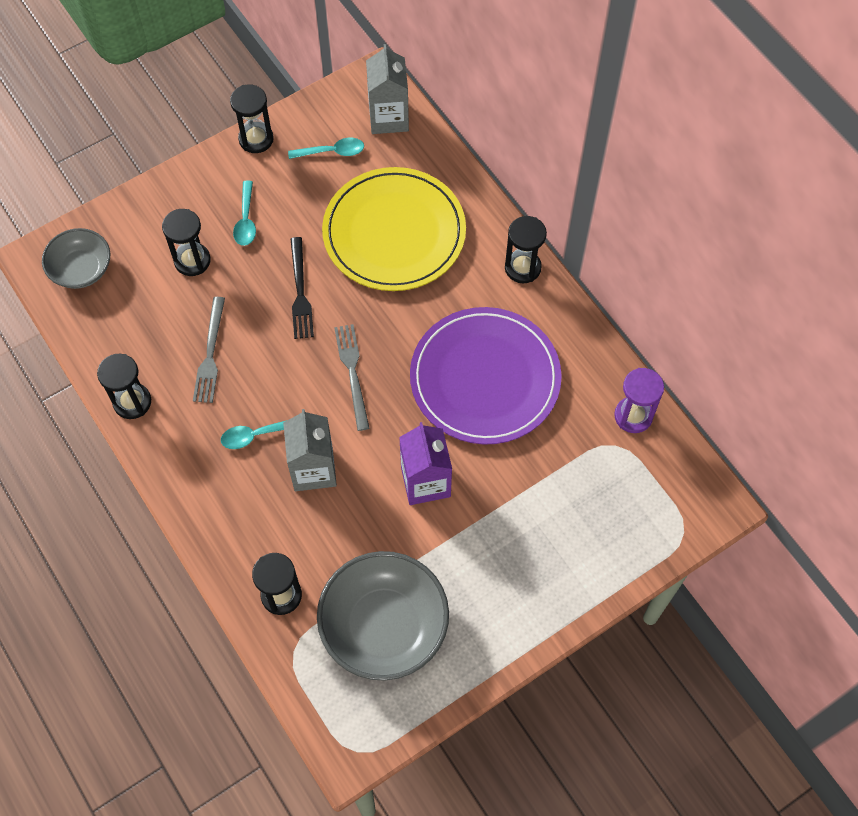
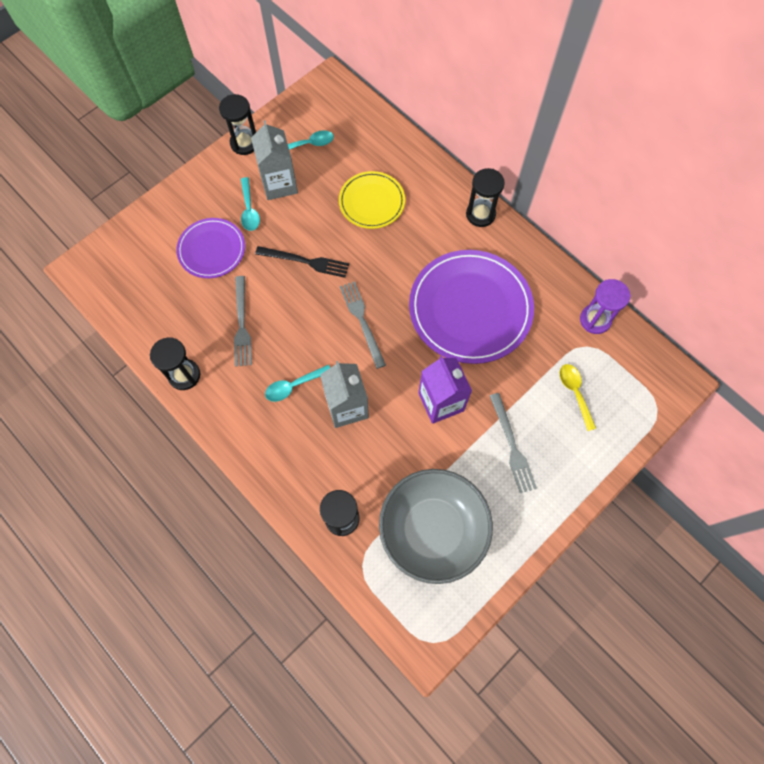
camera: 10 degrees left, 5 degrees up
(81, 269) = (120, 271): grey bowl -> none
(192, 260) = (211, 249): black hourglass -> purple plate
(300, 292) = (305, 261): black fork -> black fork turned 60 degrees counterclockwise
(388, 117) = (348, 111): grey carton -> grey carton (279, 184)
(394, 232) = (372, 202): yellow plate -> yellow plate, size x0.57
(498, 547) = (512, 446): none -> grey fork
(588, 498) = (575, 393): none -> yellow spoon

